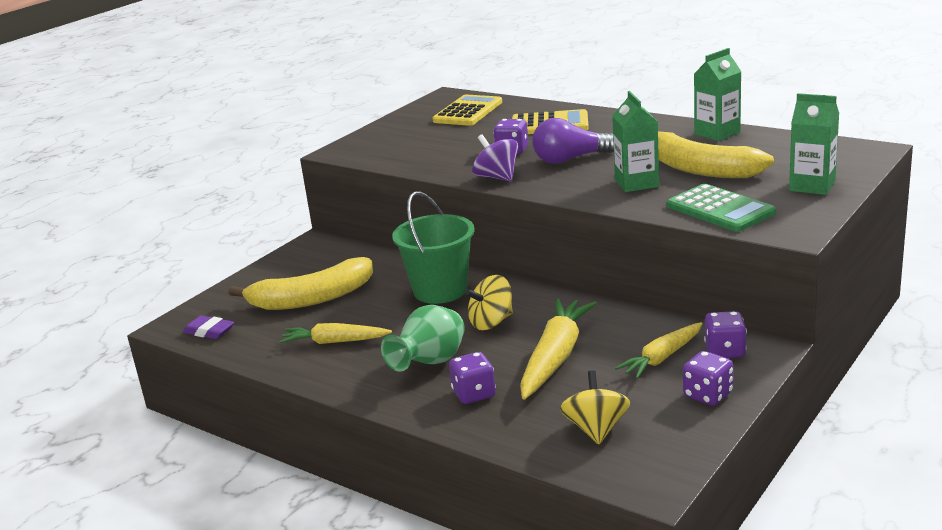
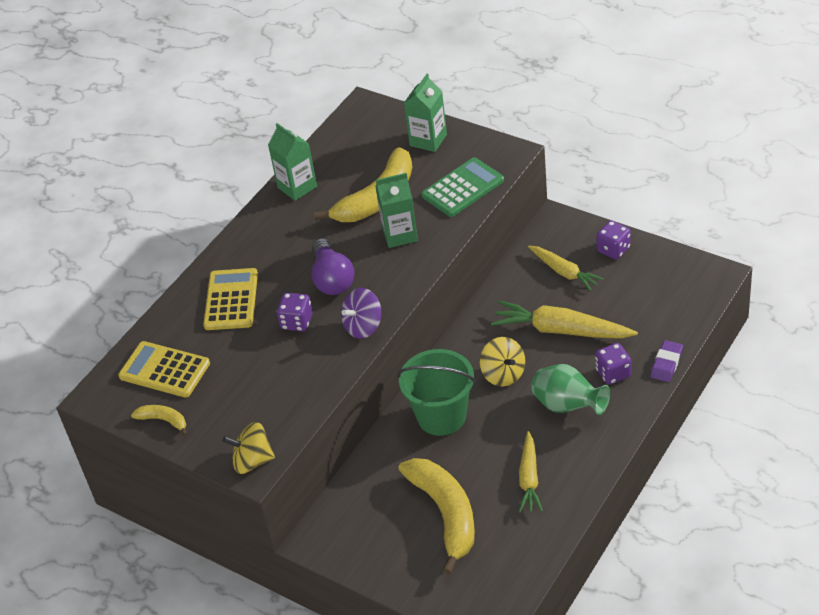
camera: 90 degrees left, 20 degrees up
(209, 331) = (503, 586): purple eraser -> purple eraser (666, 364)
(409, 118) = (164, 420): none -> yellow banana
(596, 429) = (656, 303): yellow spinning top -> yellow spinning top (252, 461)
(725, 351) = (556, 240): purple dice -> none

